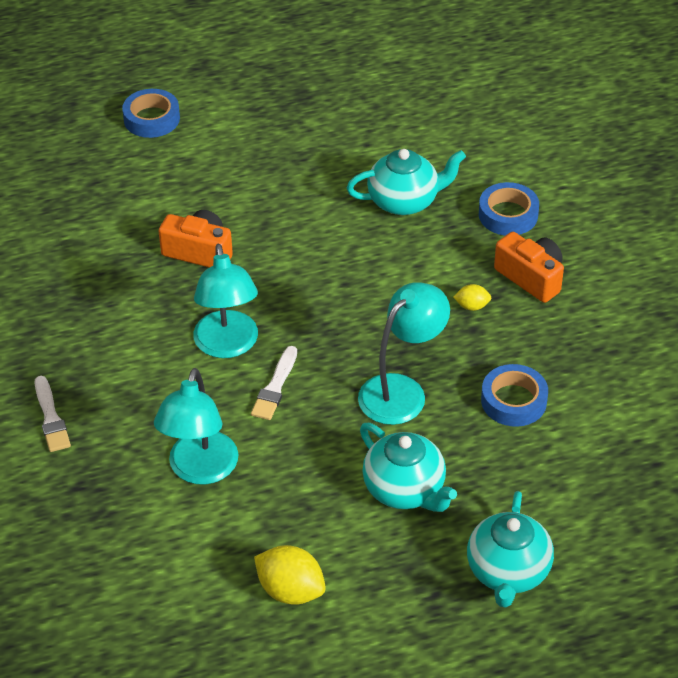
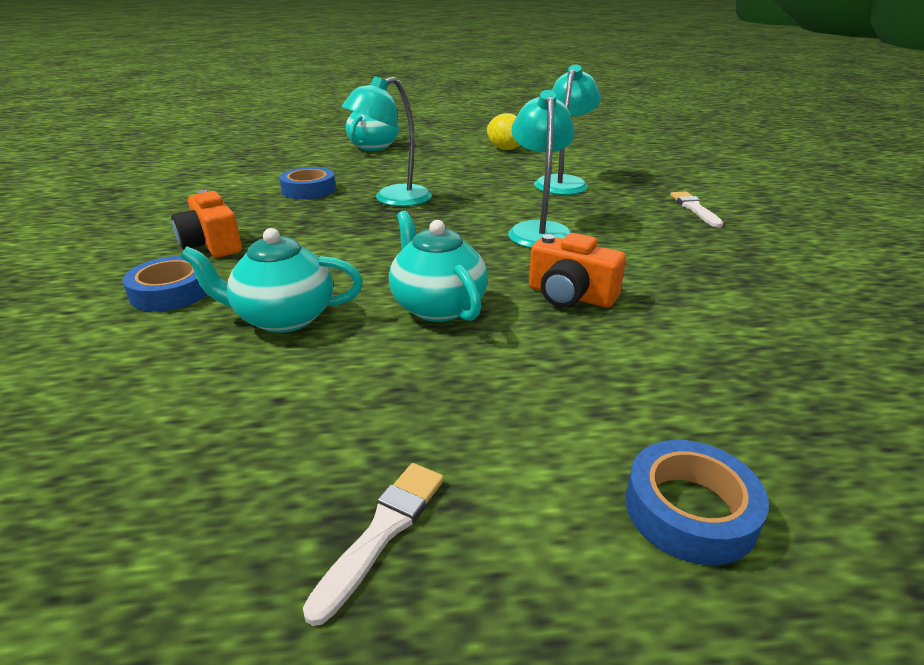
camera: 170 degrees left, 15 degrees down
(275, 387) = (498, 208): white brush -> white brush (382, 531)
(405, 490) = (417, 168): turquoise teapot -> turquoise teapot (437, 306)
(472, 306) = (290, 233): yellow lemon -> none

